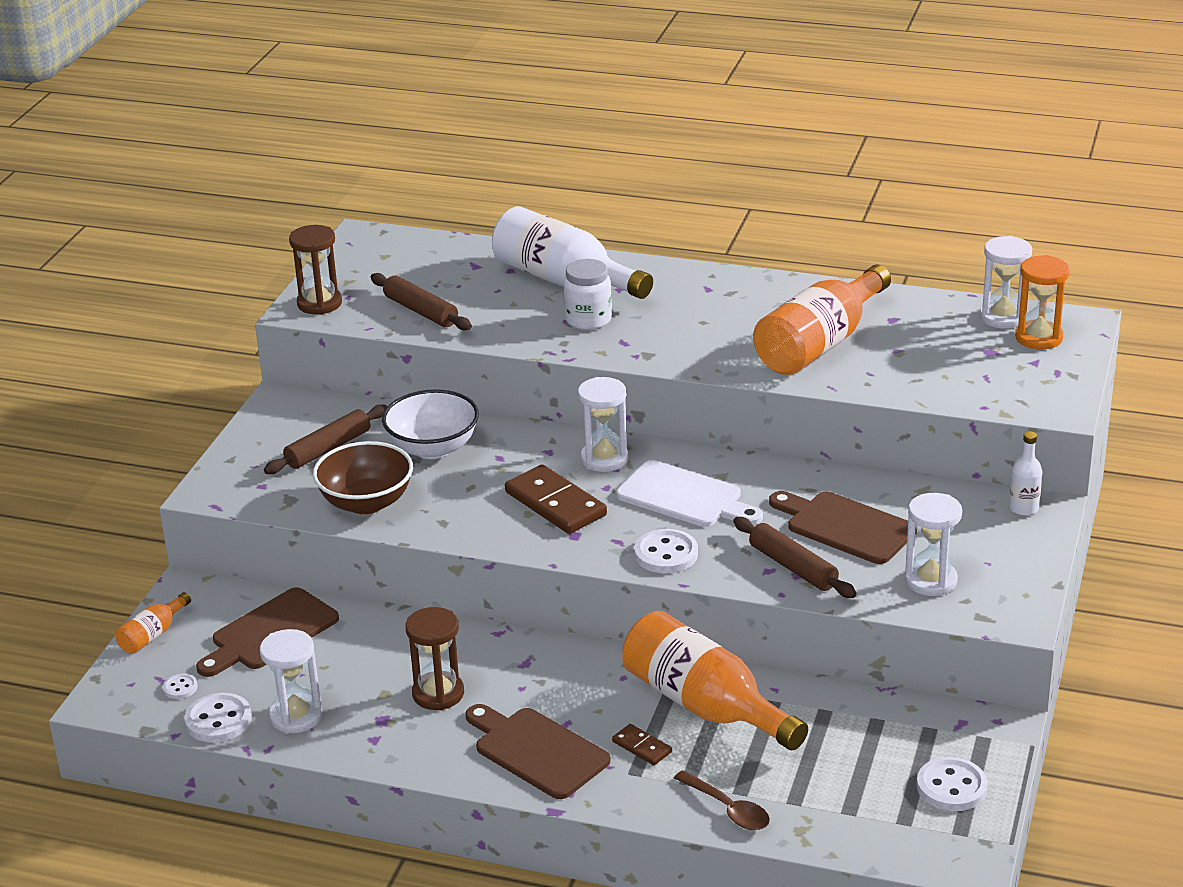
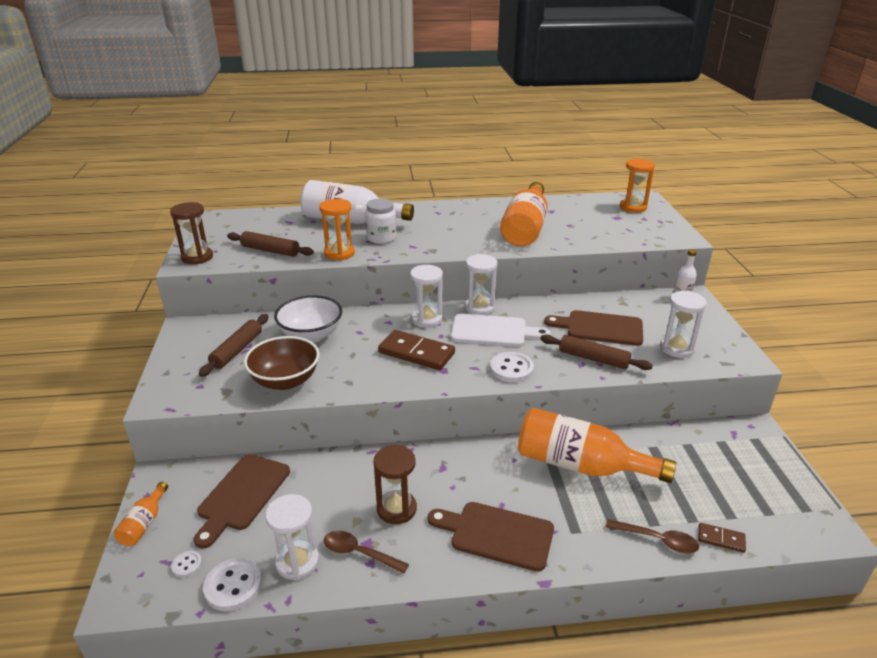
camera: 25 degrees left, 0 degrees up
(367, 726) = (359, 553): none -> brown spoon
(511, 334) = (339, 253): none -> orange hourglass
(641, 747) = (564, 509): brown domino -> brown domino (721, 539)
(951, 787) = (770, 478): white button -> none
(1002, 317) = (605, 201): white hourglass -> white hourglass (479, 307)

